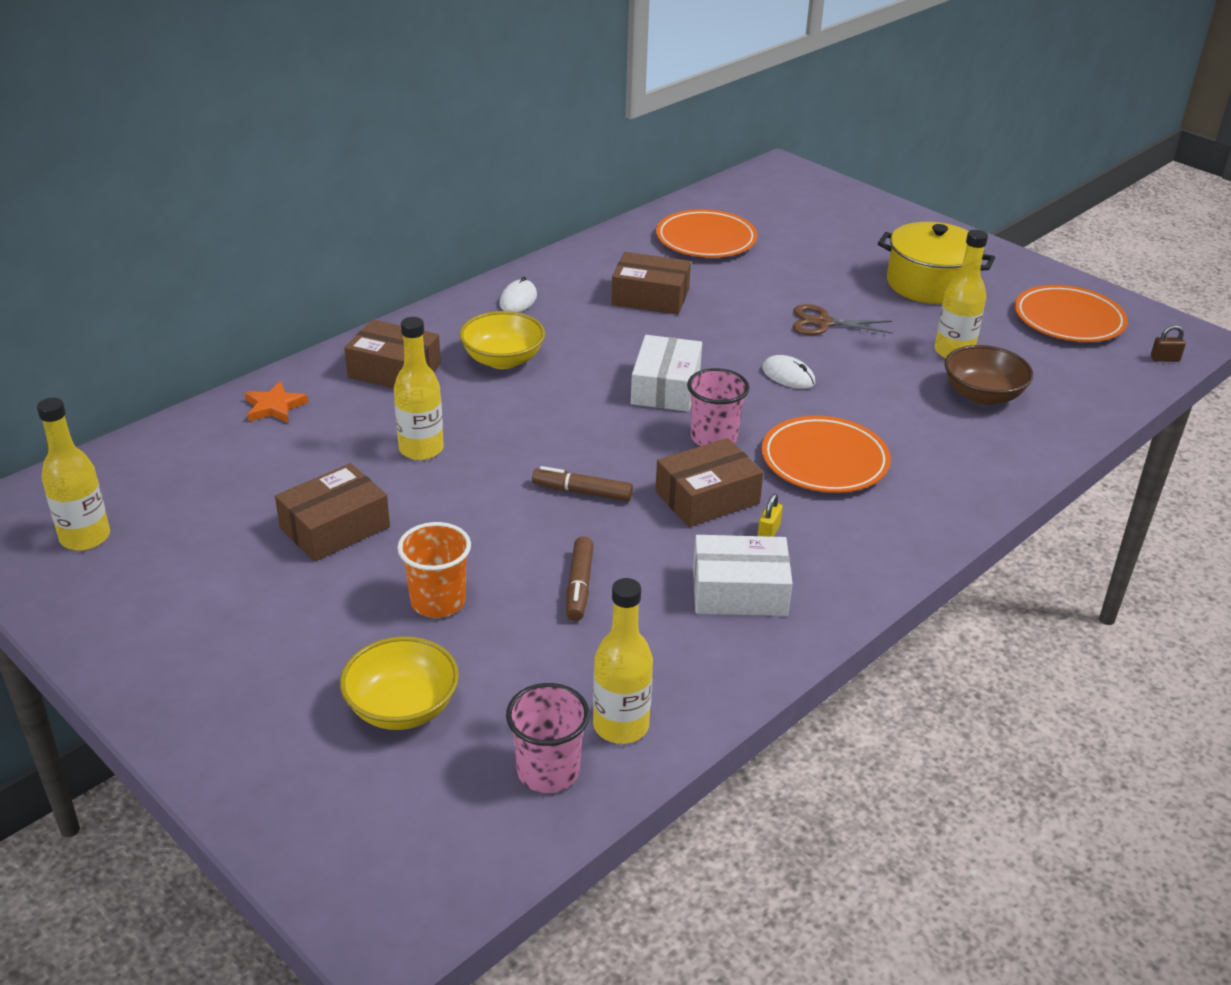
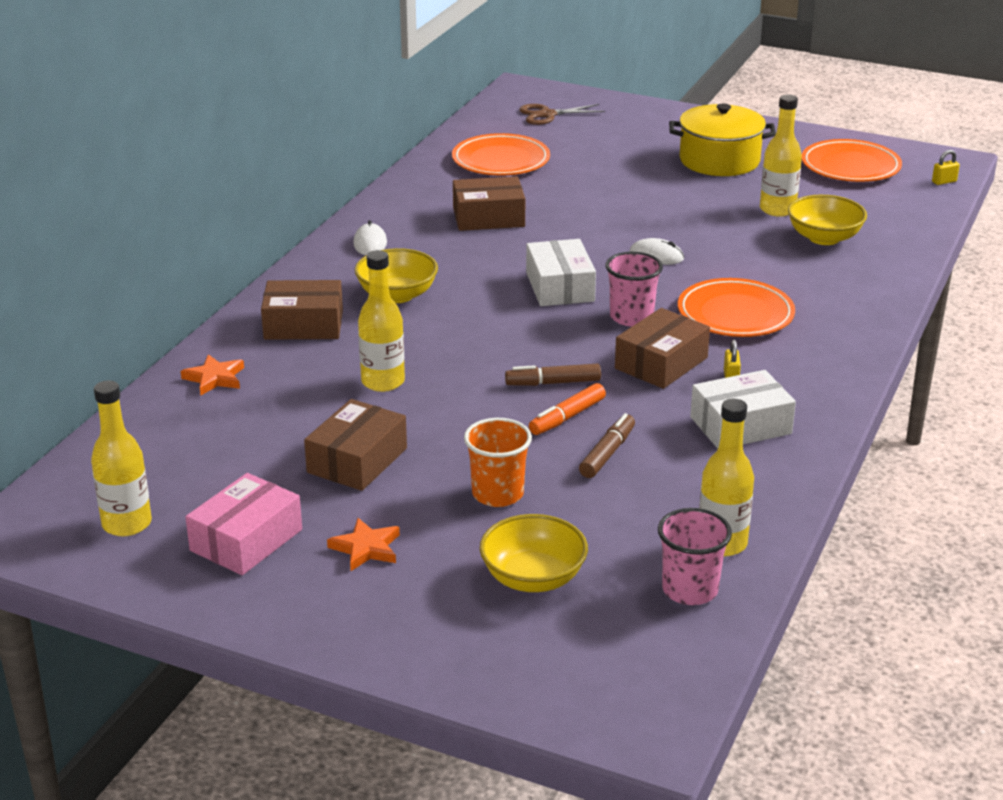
camera: 20 degrees left, 5 degrees down
(172, 585) = (246, 540): none -> pink box
(271, 626) = (366, 548): none -> orange star
(568, 534) = (567, 417): none -> orange marker
(579, 586) = (607, 453): brown marker -> brown marker turned 135 degrees counterclockwise
(823, 323) = (654, 208): brown scissors -> brown scissors (547, 115)
(982, 395) = (824, 238): brown bowl -> yellow bowl
(1164, 359) = (944, 181): brown padlock -> yellow padlock

